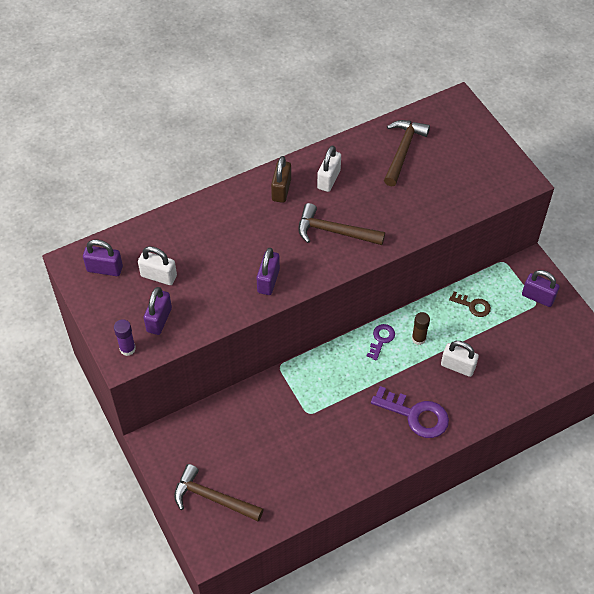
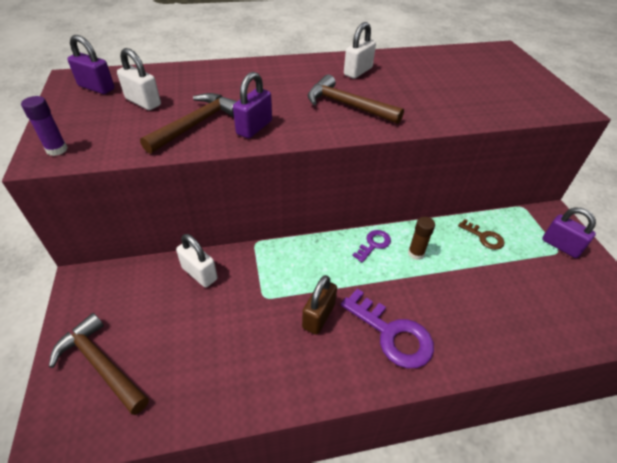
camera: 15 degrees right, 10 degrees down
(159, 320) = (113, 134): purple padlock -> none
(281, 190) = (307, 70): brown padlock -> brown padlock (318, 316)
(403, 150) = (440, 67): brown hammer -> brown hammer (196, 124)
(457, 366) = (456, 292): white padlock -> white padlock (199, 273)

